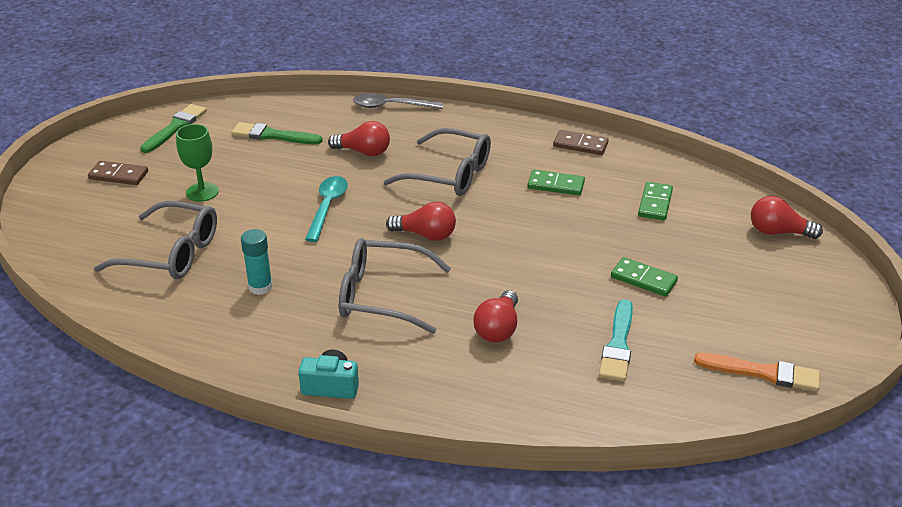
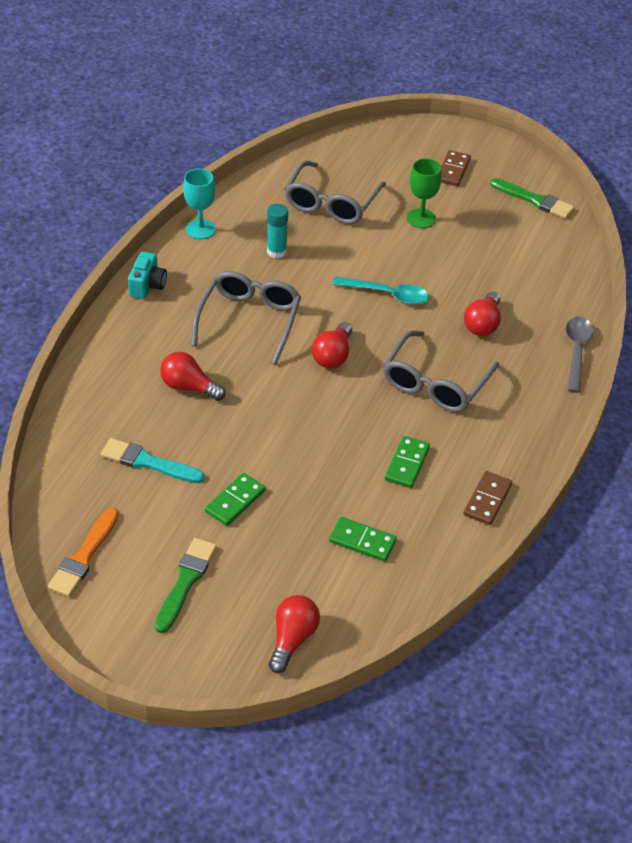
camera: 95 degrees right, 10 degrees up
(218, 353) = (200, 229): none -> turquoise goblet
(273, 135) = (517, 263): green brush -> green brush (186, 581)

